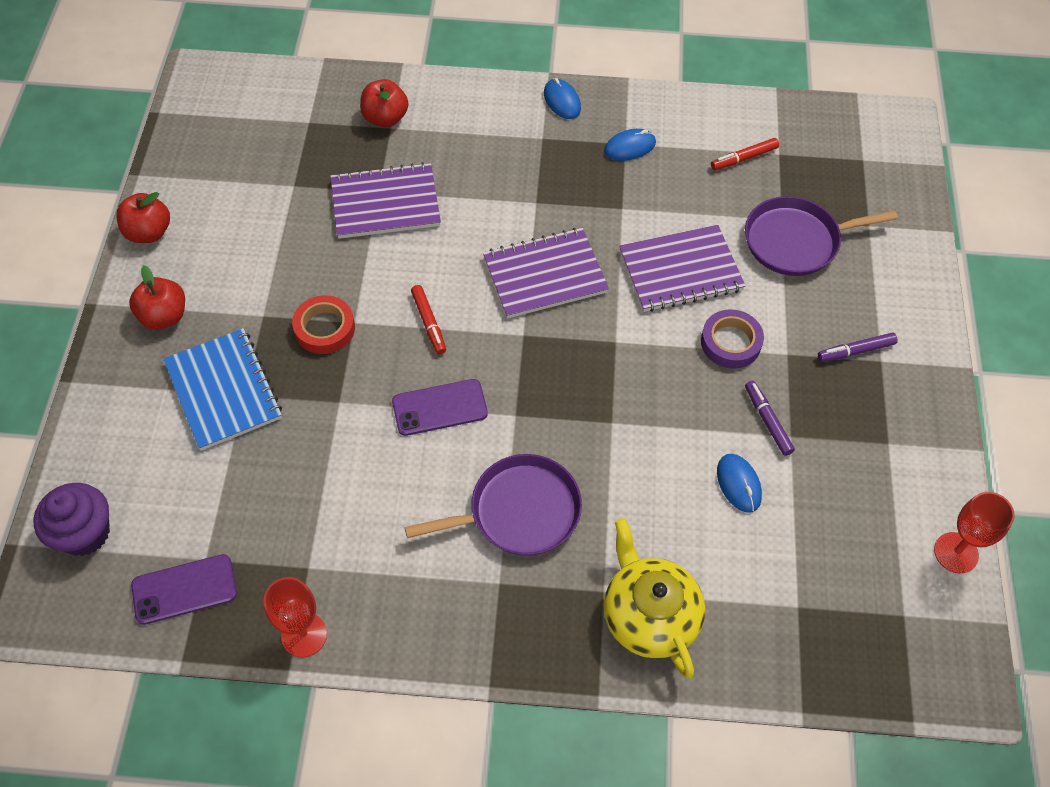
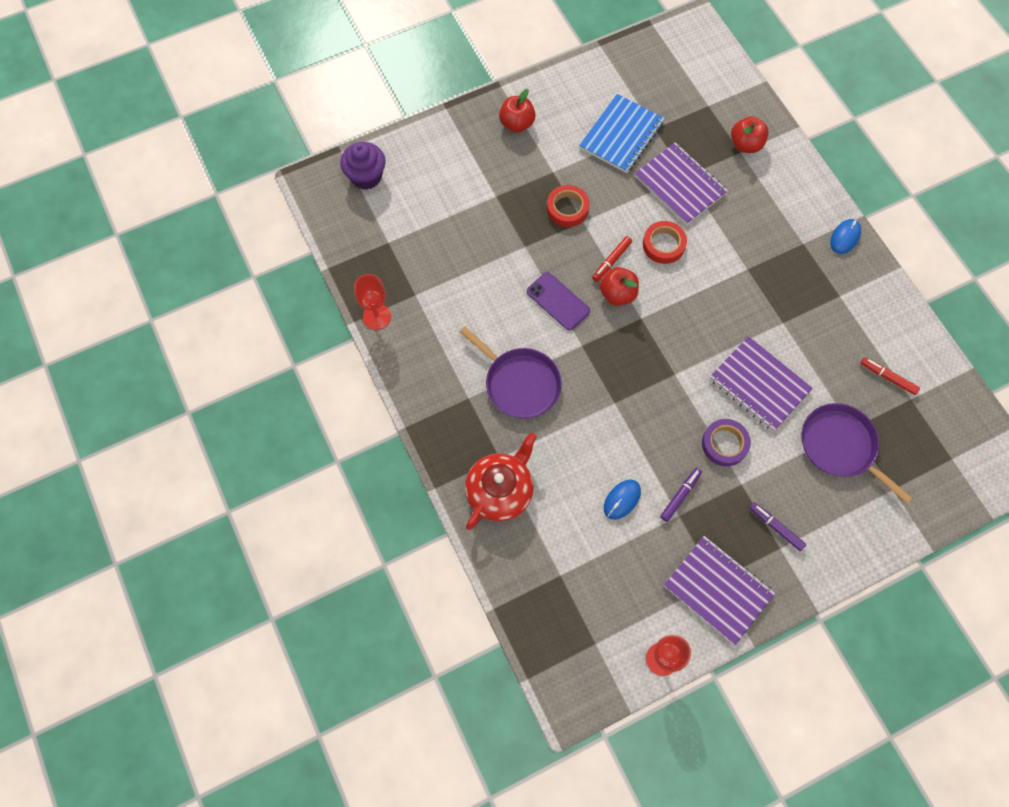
camera: 60 degrees right, 10 degrees up
(149, 232) = (565, 78): red apple -> red apple (617, 294)
(184, 589) = (365, 243): purple phone -> none
(224, 390) = (491, 184): blue notebook -> blue notebook (621, 135)
(447, 261) = (663, 245): none -> red tape
(545, 275) = (694, 306): purple notebook -> purple notebook (718, 590)
(629, 147) = (839, 300): blue mouse -> none
(649, 615) = (500, 490): yellow teapot -> red teapot

